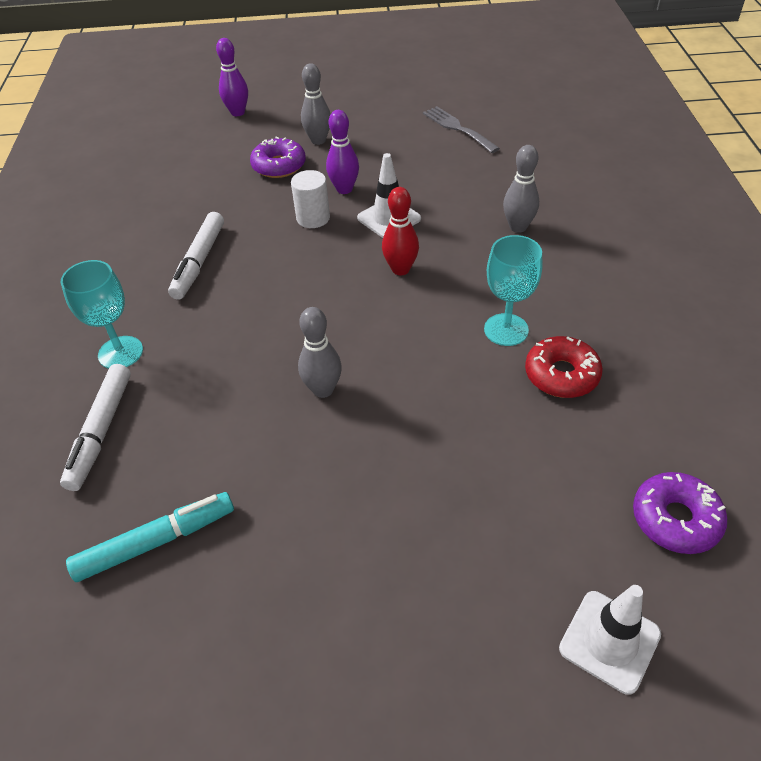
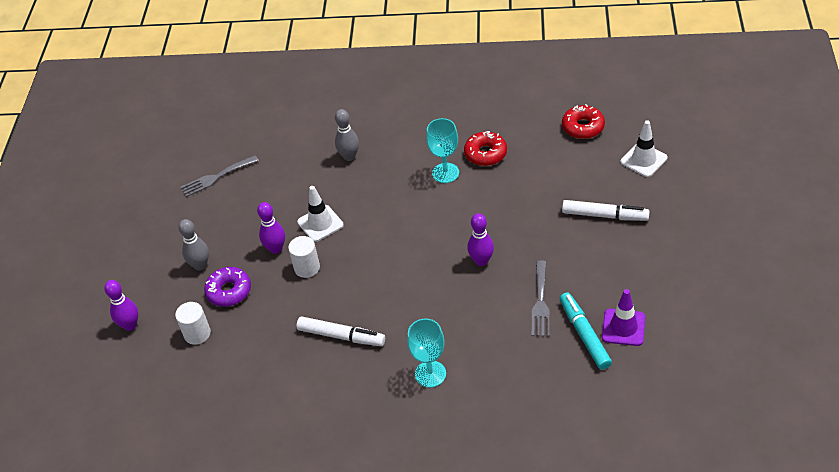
camera: 80 degrees left, 0 degrees up
(101, 431) = (501, 374): white marker -> white marker (604, 215)
(162, 606) = (623, 327): none -> purple traffic cone
(220, 155) = (197, 333): none -> white cylinder
(232, 473) = (540, 302): none -> grey fork
(323, 390) = (481, 261): grey bowling pin -> purple bowling pin
(400, 269) = (378, 219): red bowling pin -> none
(675, 519) = (583, 127): purple donut -> red donut

